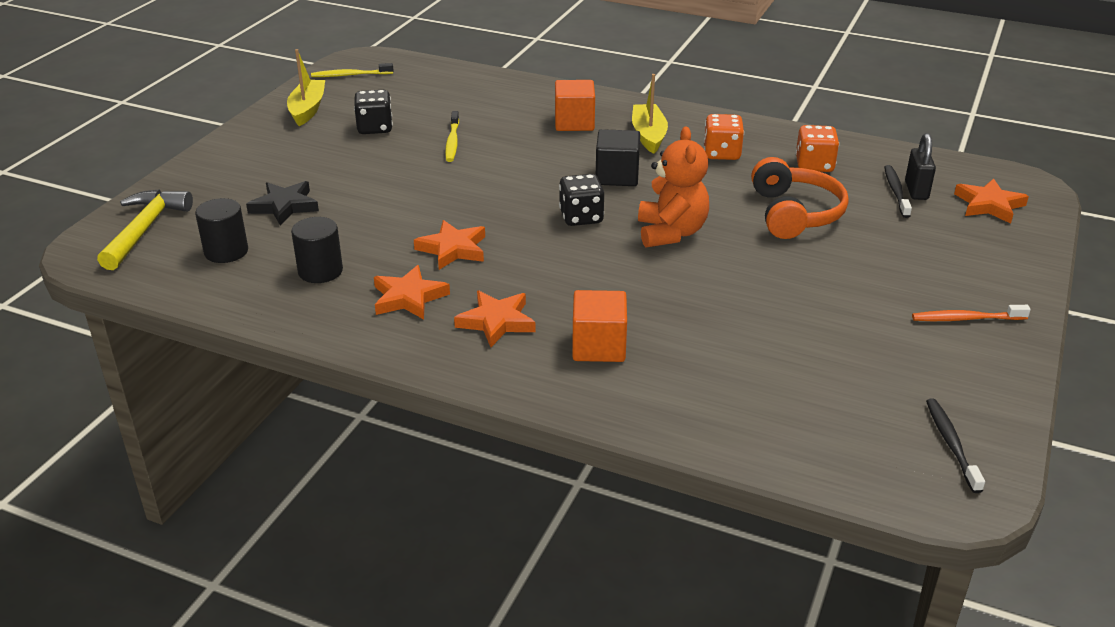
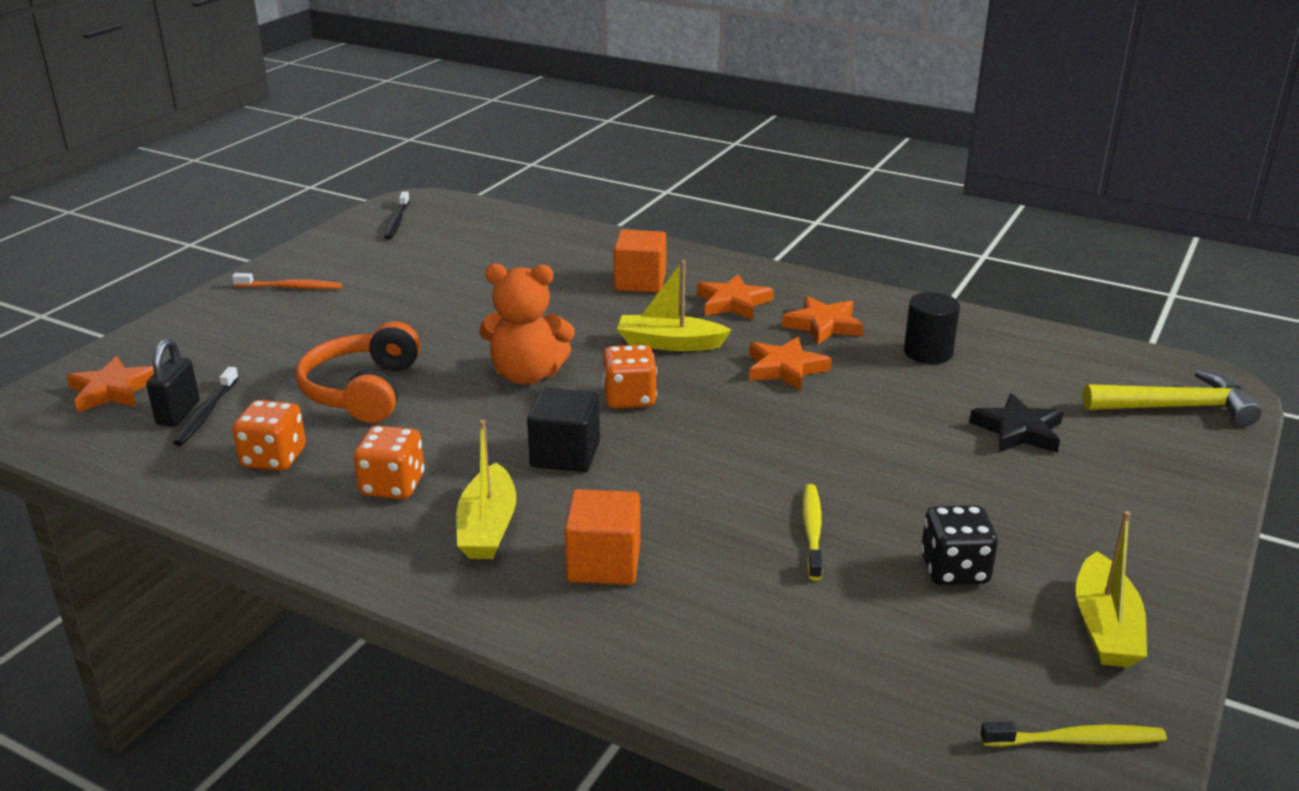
camera: 175 degrees left, 5 degrees down
(145, 230) = (1175, 407): yellow hammer -> yellow hammer turned 105 degrees counterclockwise
(226, 251) = (1050, 377): black cylinder -> none
(556, 269) = (669, 343): none -> yellow boat
(581, 217) = (629, 398): black dice -> orange dice
(671, 233) = (527, 375): orange teddy bear -> orange teddy bear turned 90 degrees counterclockwise

